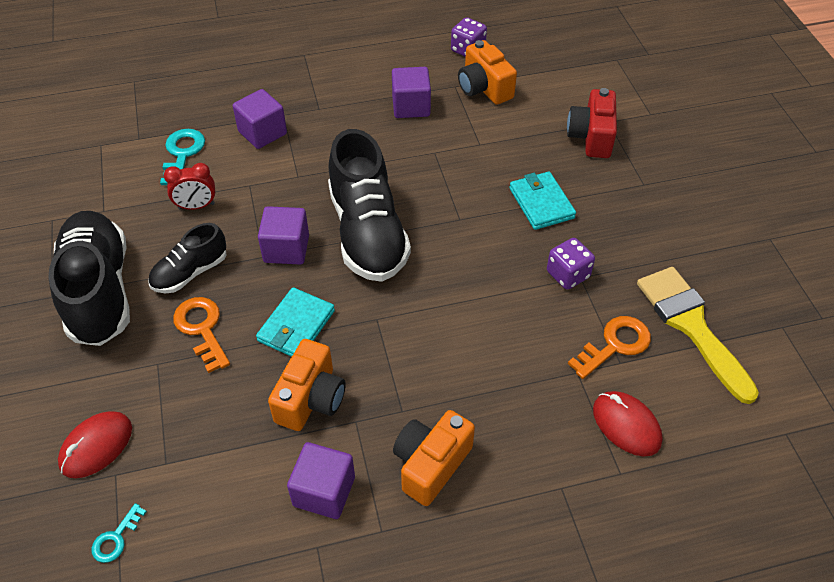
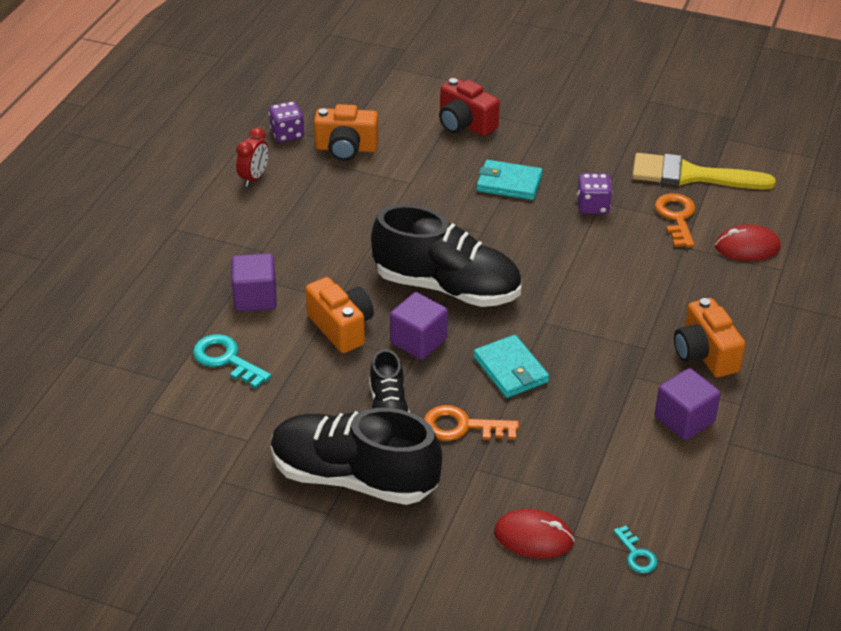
camera: 55 degrees left, 10 degrees down
(96, 446) = (533, 537): red mouse -> red mouse turned 60 degrees counterclockwise
(196, 206) = (308, 376): red clock -> red clock (254, 178)
(311, 399) = (592, 391): orange camera -> orange camera (341, 327)
(411, 106) = (322, 197): purple cube -> none

